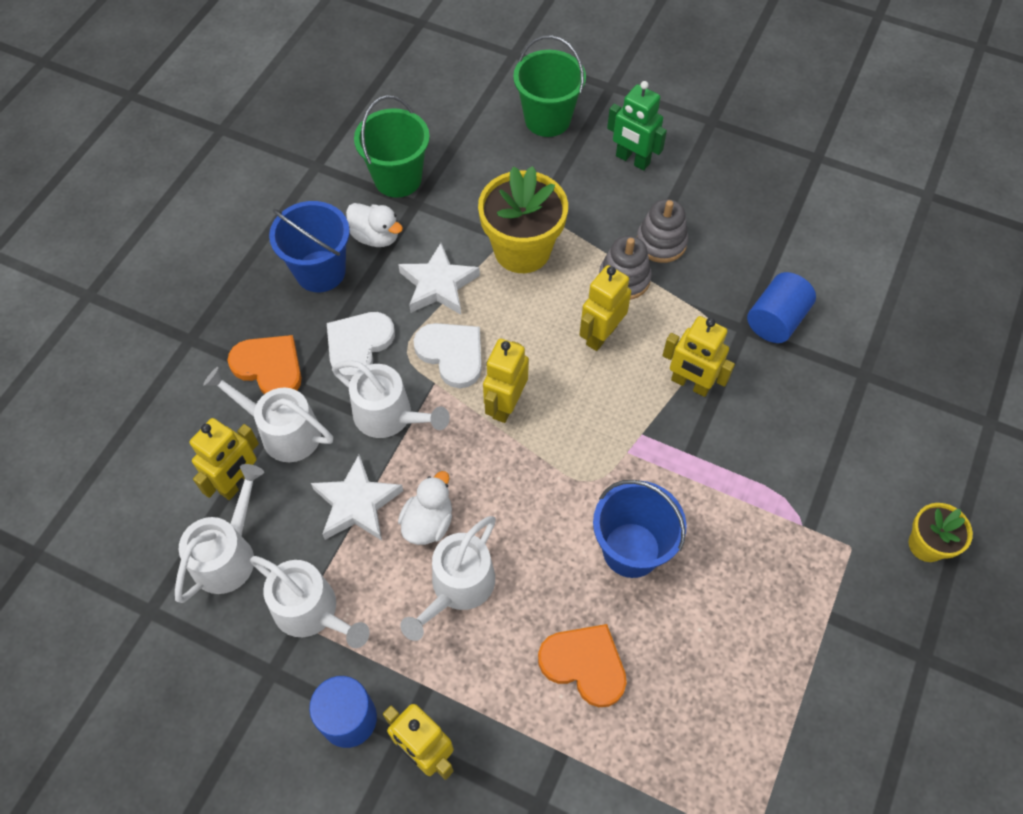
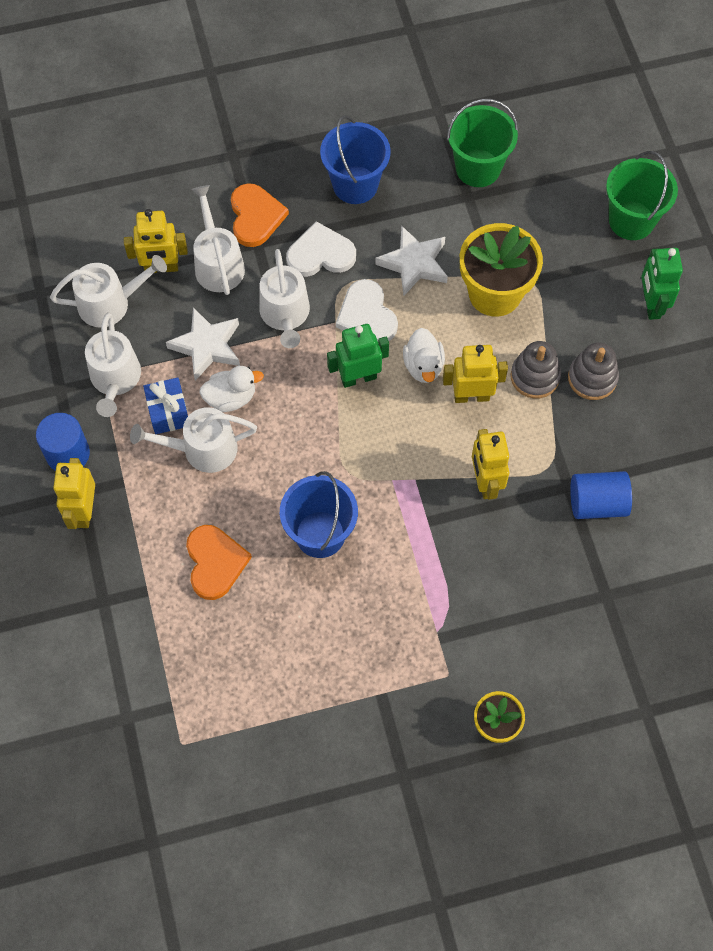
camera: 50 degrees right, 5 degrees up
(376, 237) = (415, 194): white duck -> white duck (423, 366)
(391, 588) = (168, 412): none -> blue gift
(452, 354) = (367, 315): white heart -> white heart turned 150 degrees clockwise
(505, 405) = (358, 378): yellow robot -> green robot

